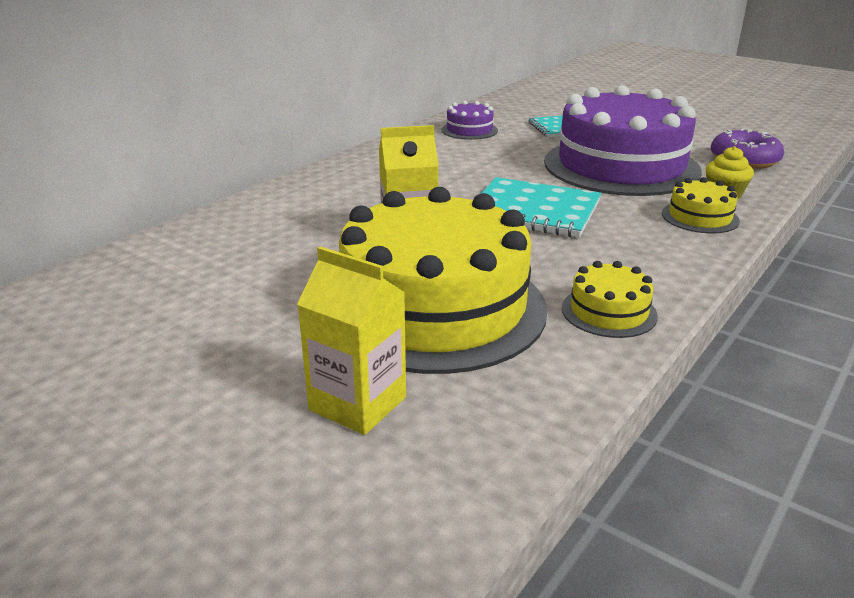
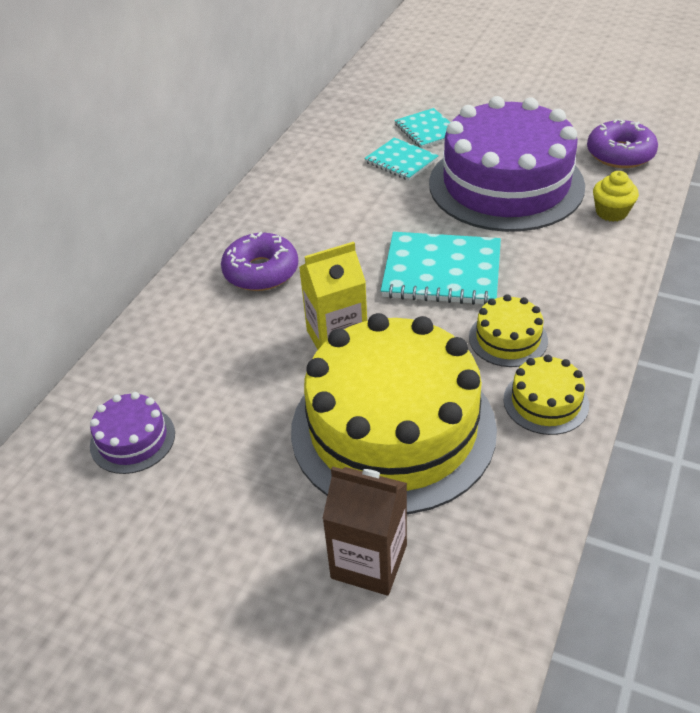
camera: 10 degrees left, 15 degrees up
(358, 404) = (369, 561): yellow carton -> brown carton
(359, 191) = (261, 271): none -> purple donut
(469, 130) = (338, 148): purple cake -> purple cake (132, 439)
(524, 143) = (401, 161): none -> turquoise notebook
(700, 217) = (596, 252): yellow cake -> yellow cake (508, 338)

